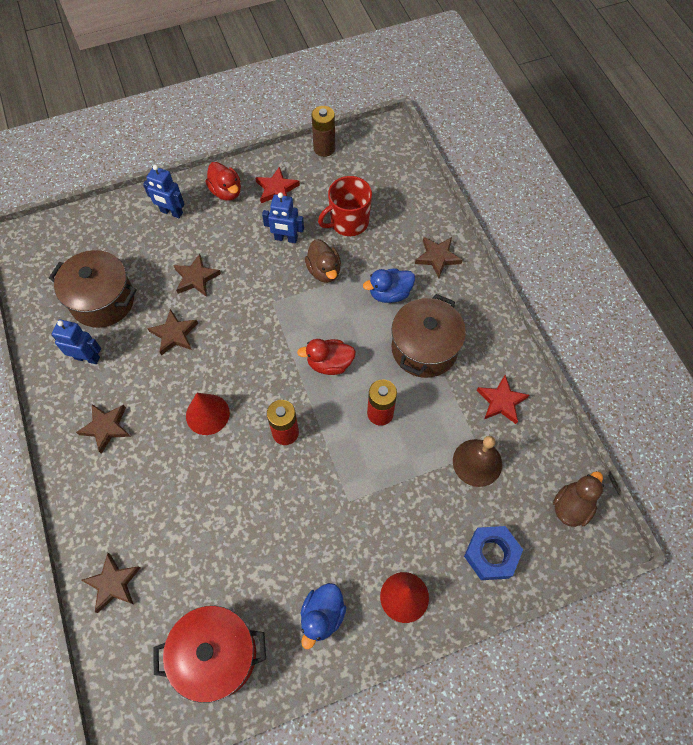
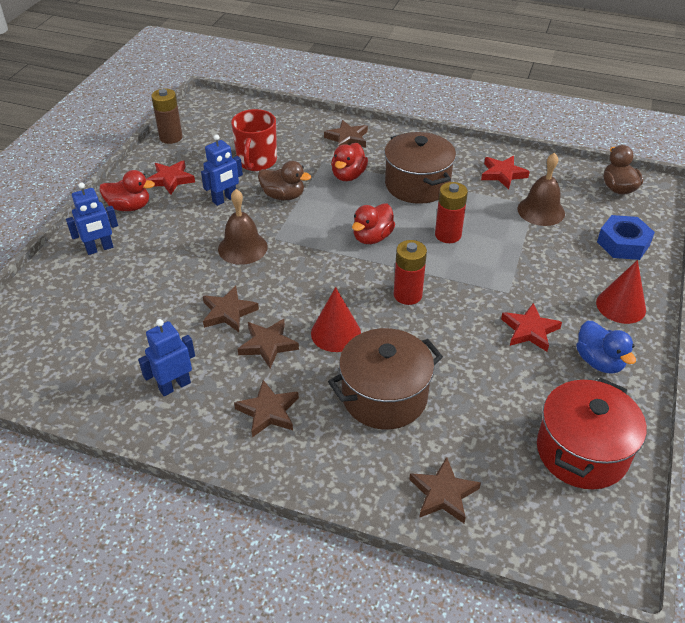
camera: 50 degrees left, 20 degrees down
(103, 300) = (126, 342): brown pot -> brown pot (384, 396)
(196, 278) = (189, 269): brown star -> brown star (268, 345)
(244, 291) = (242, 248): none -> brown bell
(316, 543) = (529, 330): none -> red star
(390, 293) = (348, 175): blue duck -> red duck

